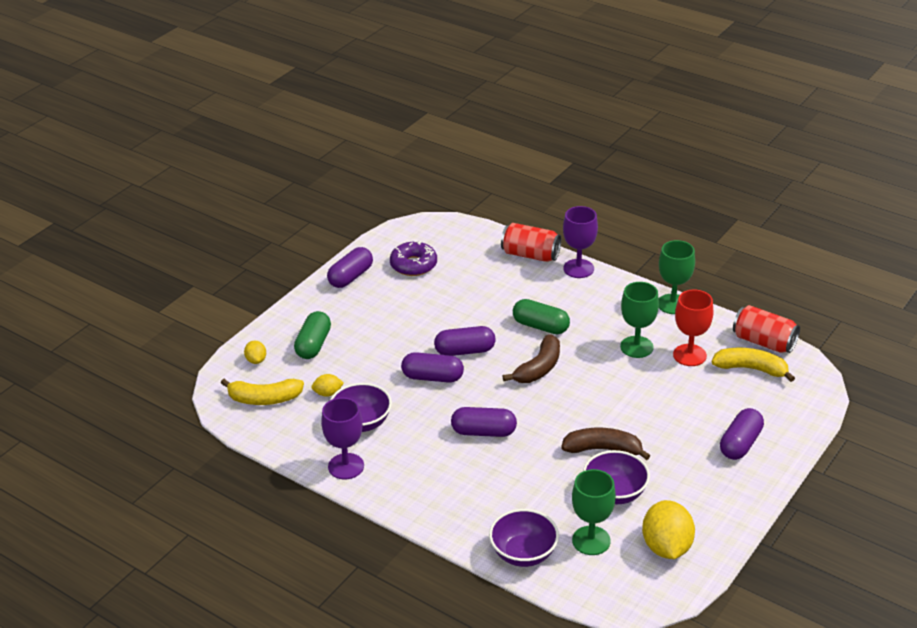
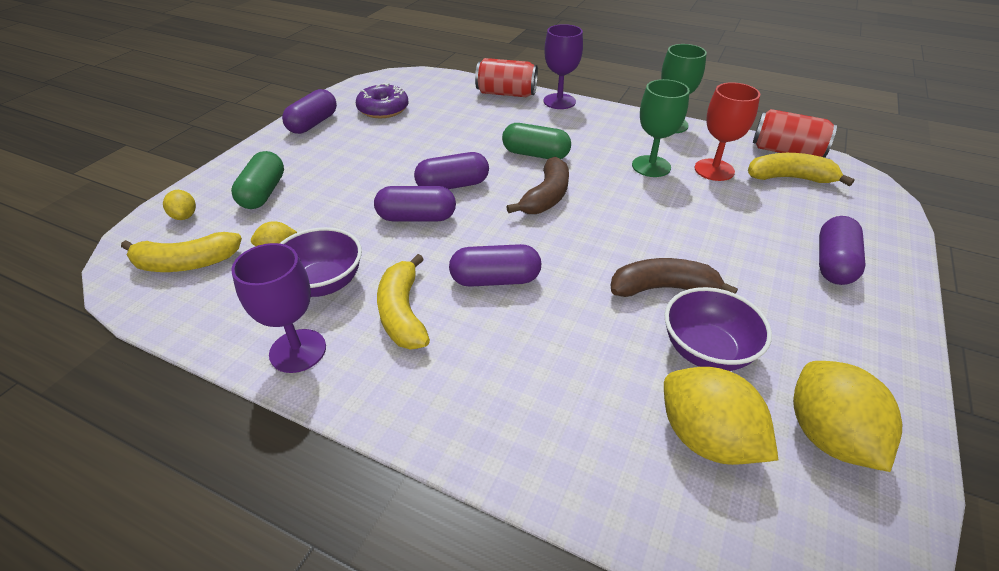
camera: 10 degrees left, 5 degrees up
(416, 449) = (403, 313): none -> yellow banana
(523, 554) = (605, 479): purple bowl -> none
(591, 540) = (706, 438): green goblet -> yellow lemon

